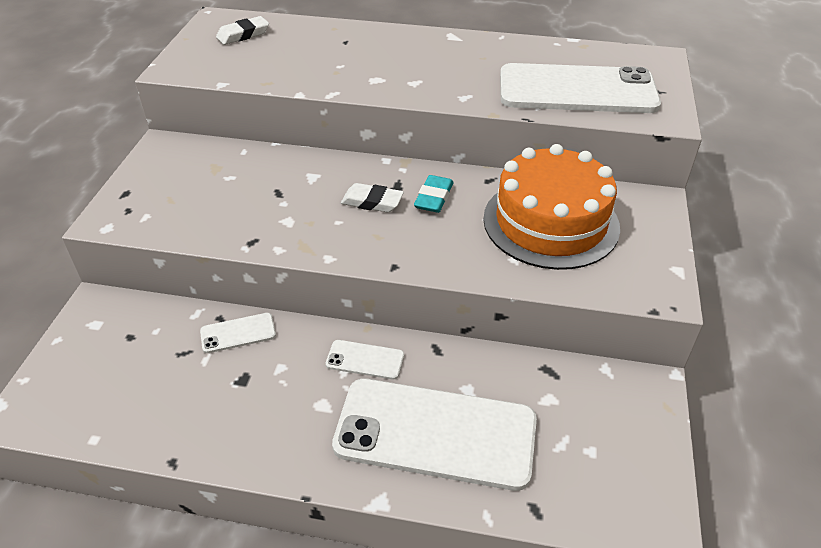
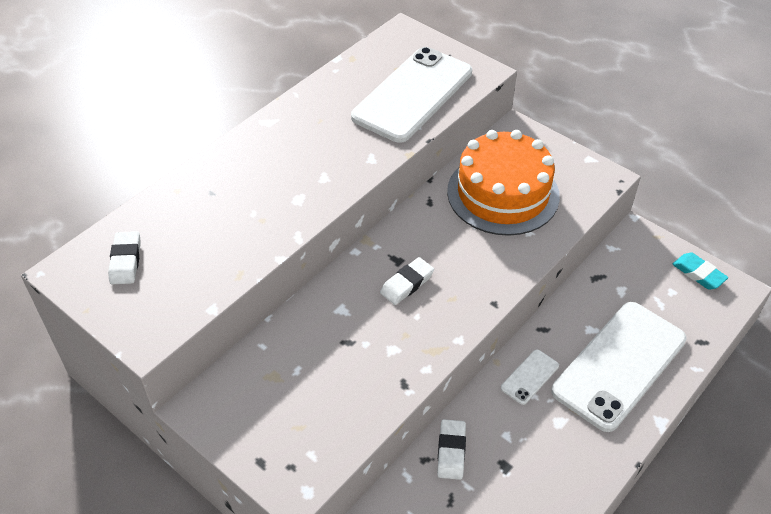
camera: 60 degrees left, 5 degrees up
(238, 333) = (451, 451): white phone -> white eraser
(434, 198) = (429, 244): turquoise eraser -> turquoise eraser (698, 274)

